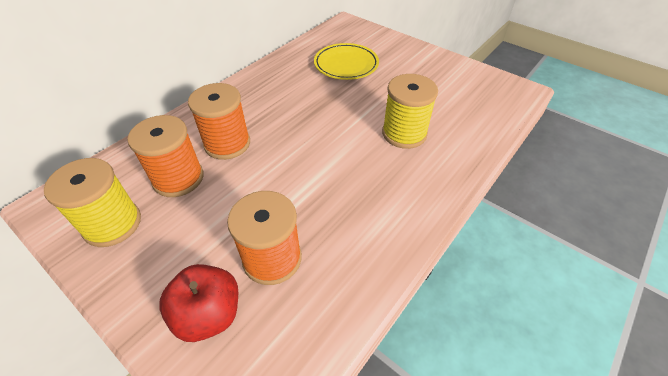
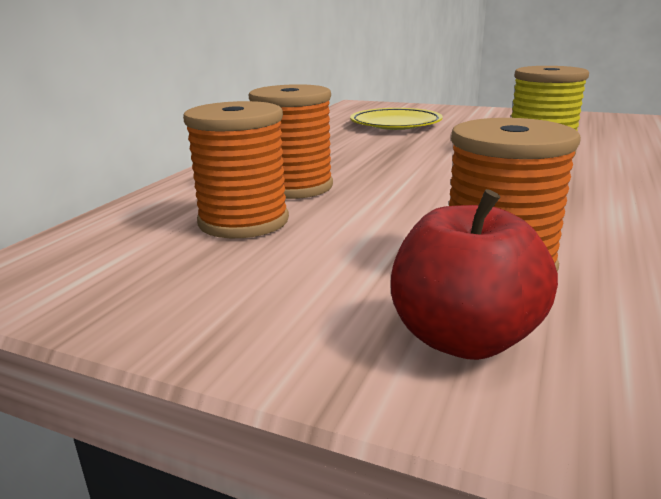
camera: 15 degrees left, 25 degrees down
(112, 224) = (159, 277): yellow spool -> none

